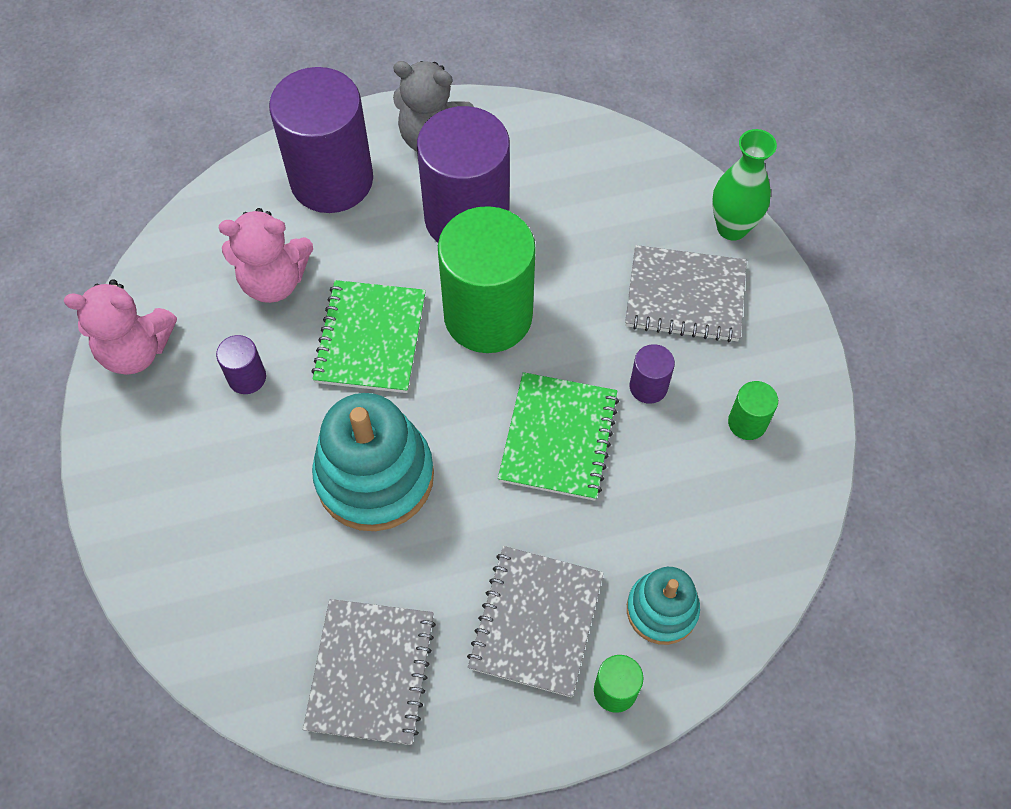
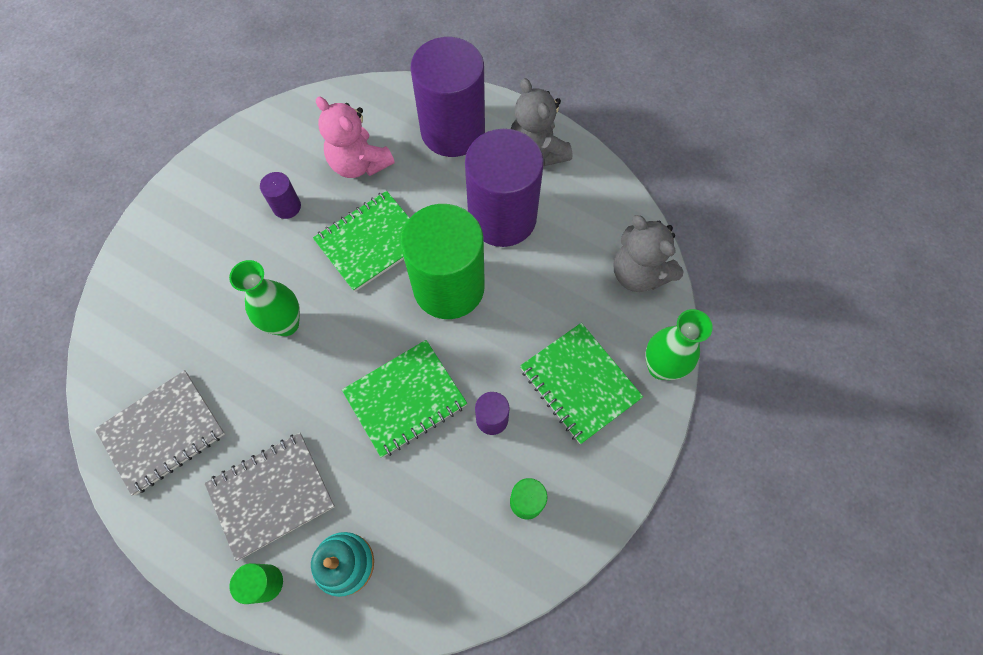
camera: 45 degrees right, 5 degrees up
(136, 350) = (253, 143): pink teddy bear -> none
(375, 476) = (286, 324): turquoise stacking toy -> green vase
(634, 169) = (639, 273): none -> grey teddy bear
(685, 296) = (579, 383): grey notebook -> green notebook

